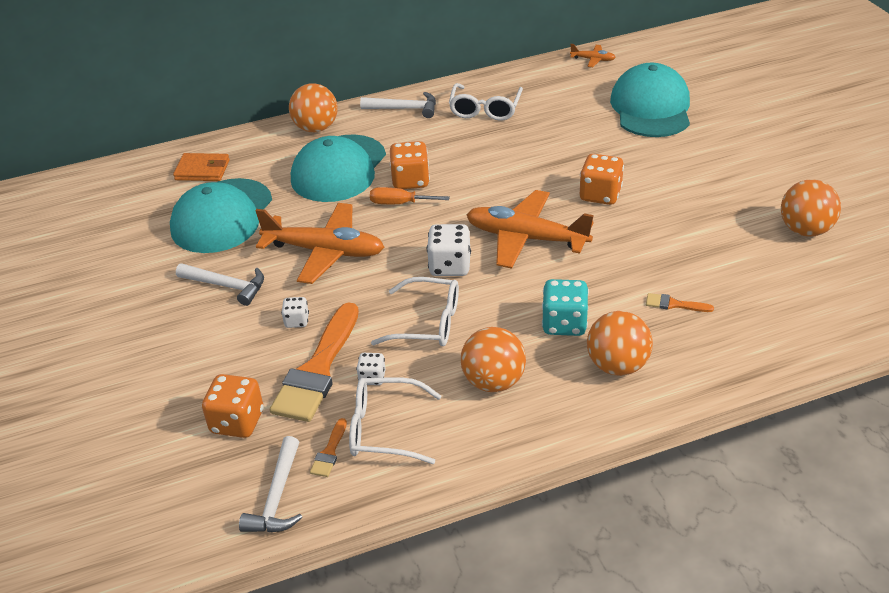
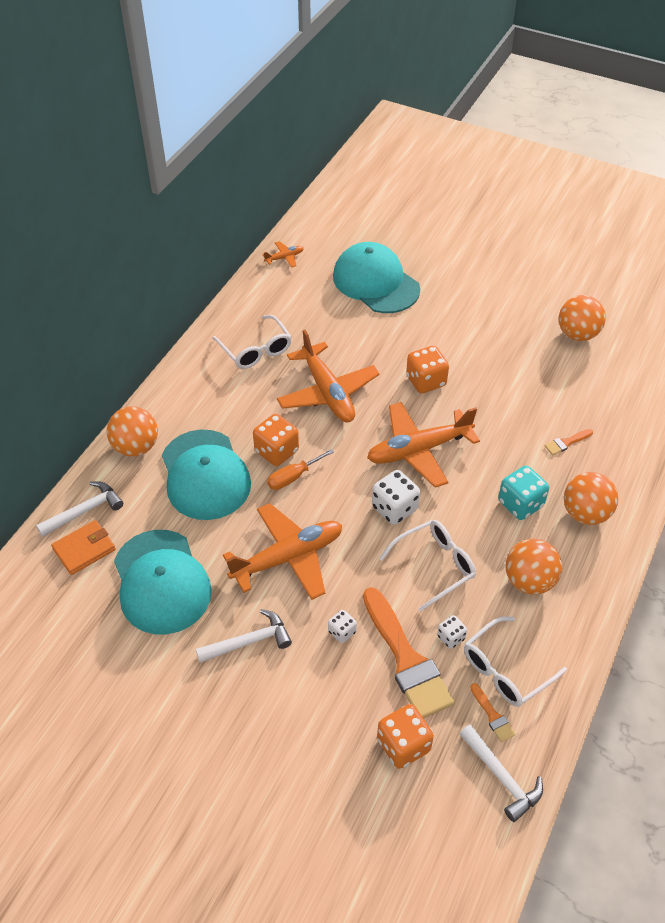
camera: 45 degrees left, 10 degrees up
(405, 109) = (189, 385): white hammer -> white hammer (84, 511)
(504, 163) = (327, 392): none -> orange plane

